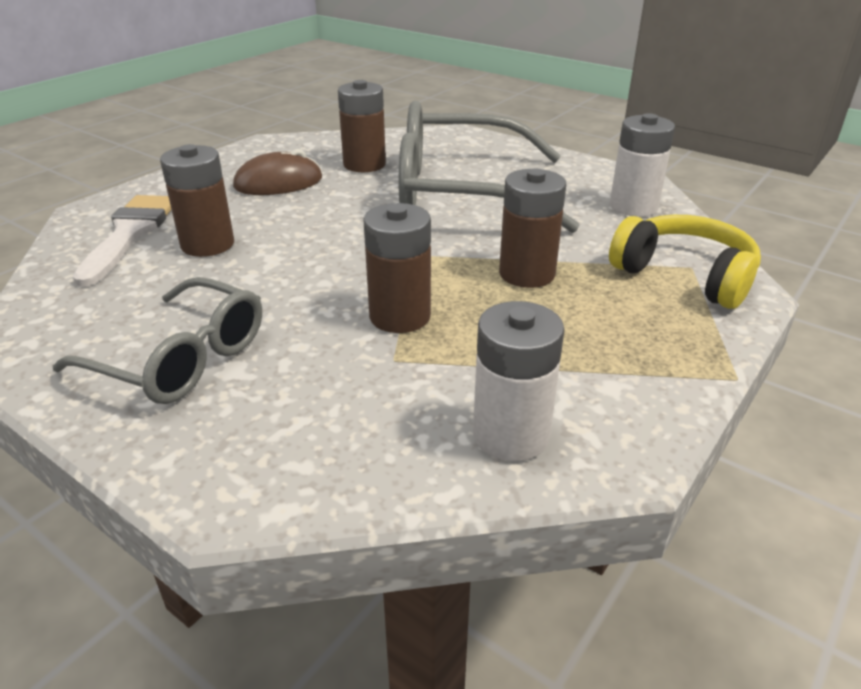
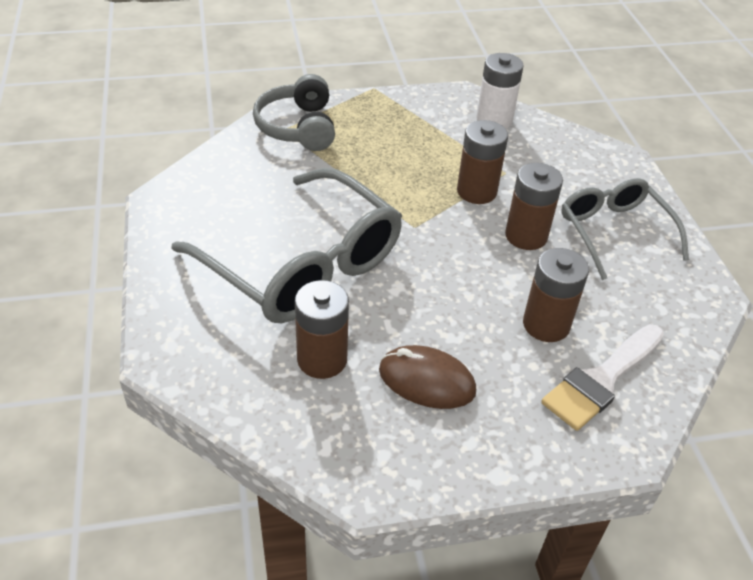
camera: 140 degrees left, 10 degrees up
(527, 274) = (373, 175): brown battery -> brown battery (526, 236)
(633, 206) = (221, 178): white battery -> none
(685, 275) = (298, 127): yellow headphones -> grey headphones

